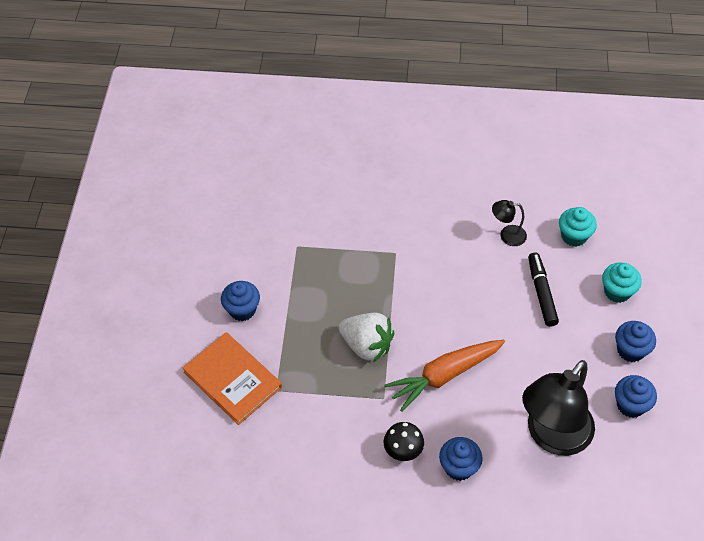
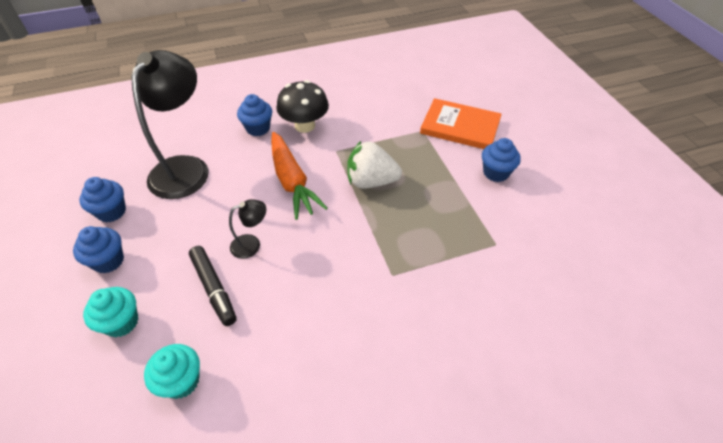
camera: 155 degrees right, 5 degrees down
(403, 450) = (305, 125): black mushroom -> black mushroom, size x1.55
(444, 375) = (292, 181): orange carrot -> orange carrot turned 120 degrees clockwise
(507, 235) = (271, 347): black lamp -> black lamp (252, 244)

